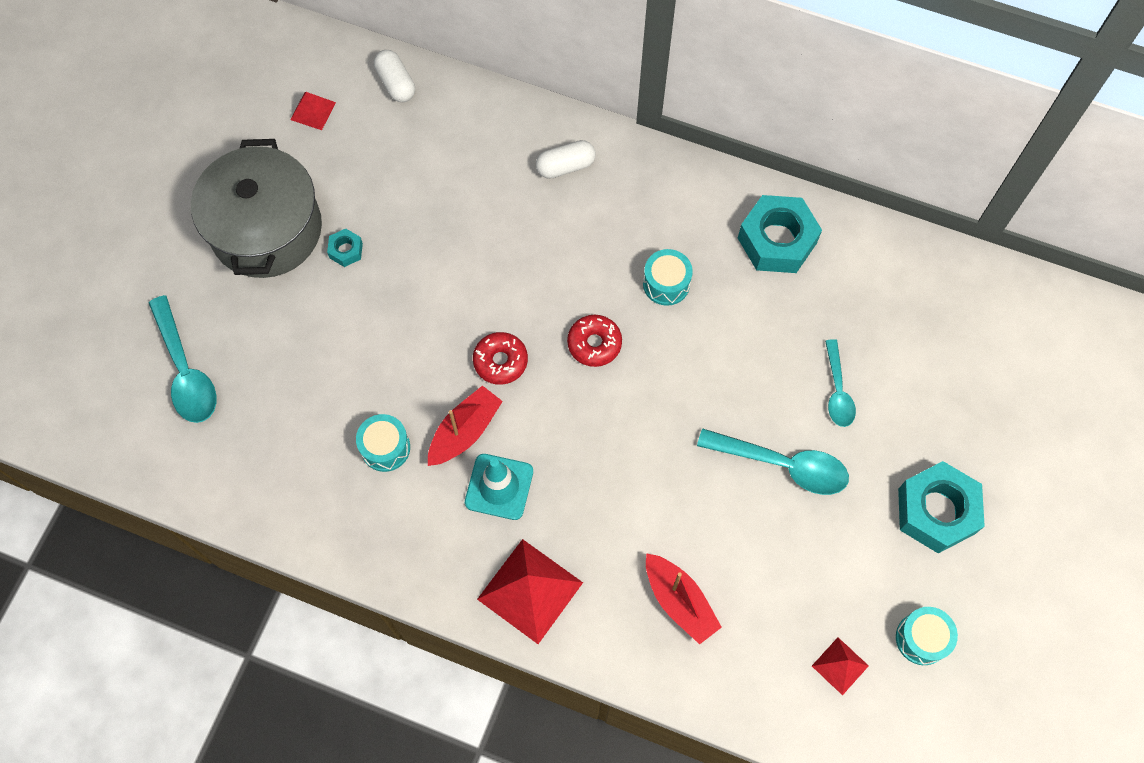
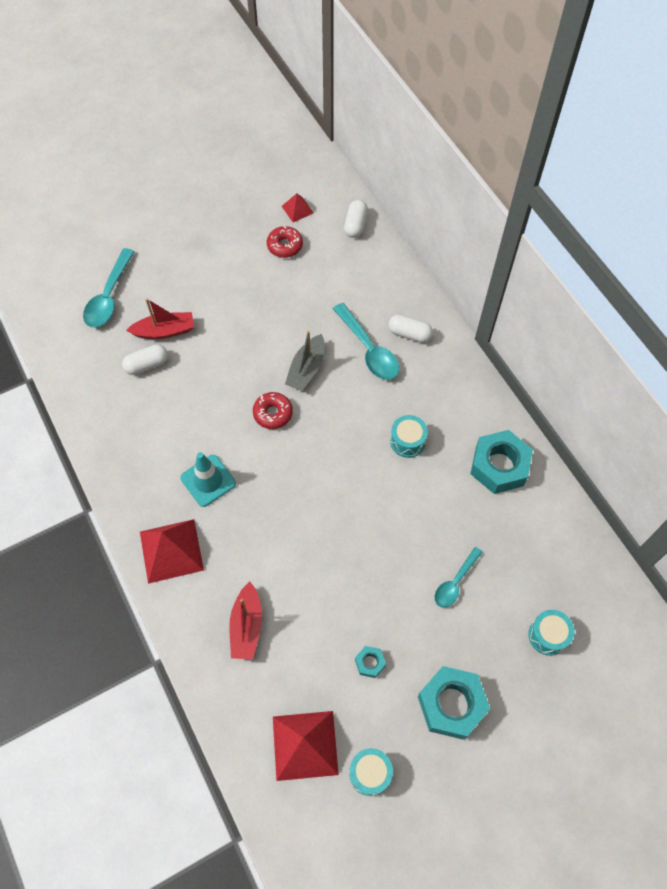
camera: 40 degrees right, 5 degrees down
(266, 229) = (216, 254): grey pot -> none
(308, 415) = (147, 365): none -> white capsule
(346, 250) = (246, 294): turquoise nut -> turquoise nut (370, 663)
(385, 448) = (169, 412): turquoise drum -> turquoise drum (548, 635)
(465, 431) = (218, 436): red boat -> red boat (164, 331)
(491, 286) = (306, 369): none -> grey boat
(594, 344) = (334, 443): red donut -> red donut (285, 246)
(783, 465) = (381, 599): turquoise spoon -> turquoise spoon (369, 349)
(840, 666) = (305, 745): red pyramid -> red pyramid, size x1.91

